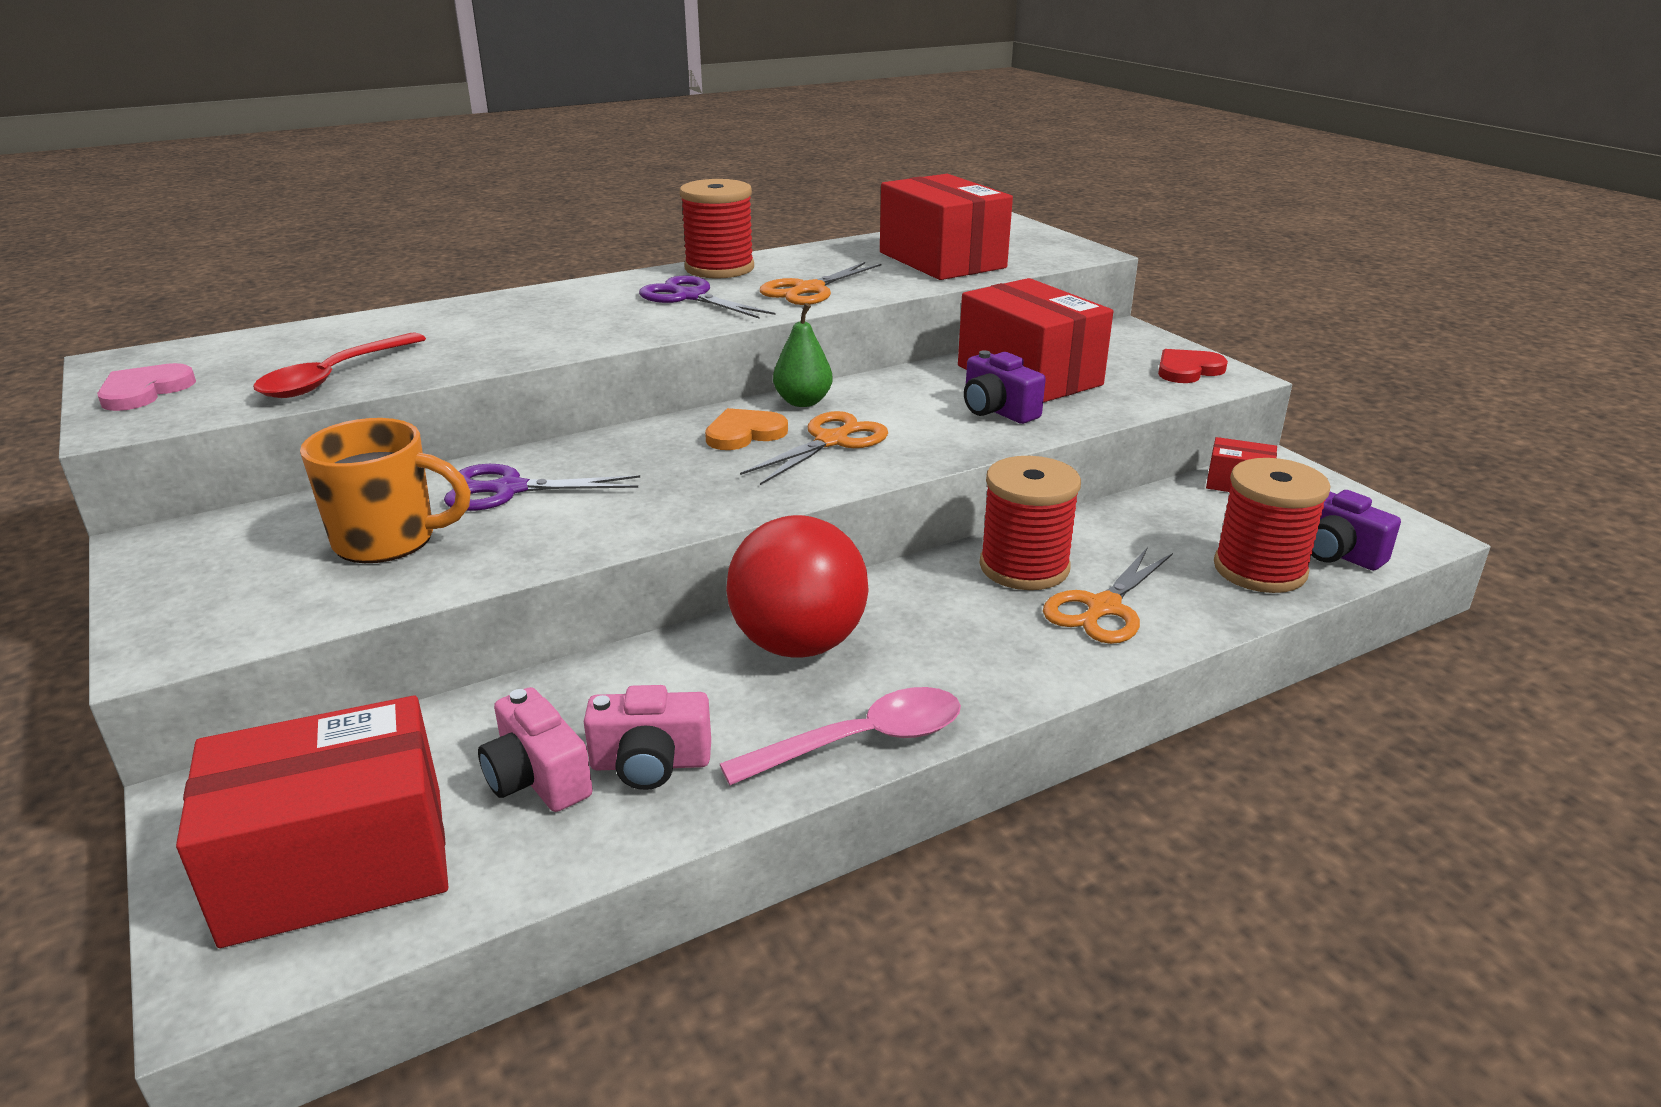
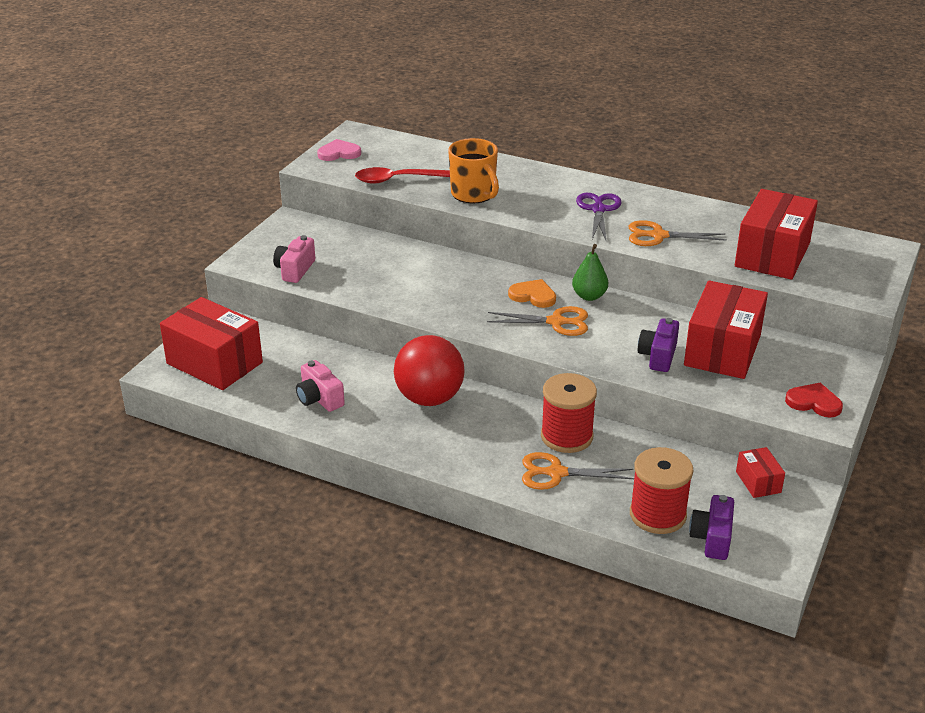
camera: 55 degrees right, 5 degrees up
(388, 540) = (344, 263): orange mug -> orange mug (474, 194)
(508, 490) = (410, 266): purple scissors -> none
(537, 778) = (288, 378): pink camera -> pink camera (295, 270)
(719, 268) = (651, 198): red spool -> none
(861, 741) = (381, 442): pink spoon -> none

